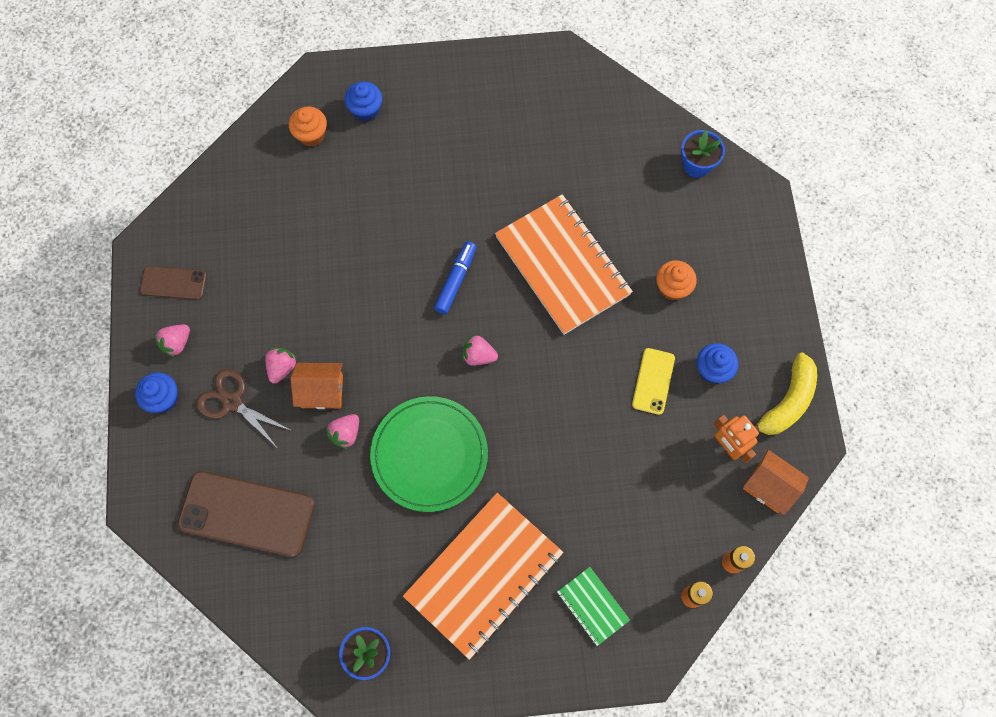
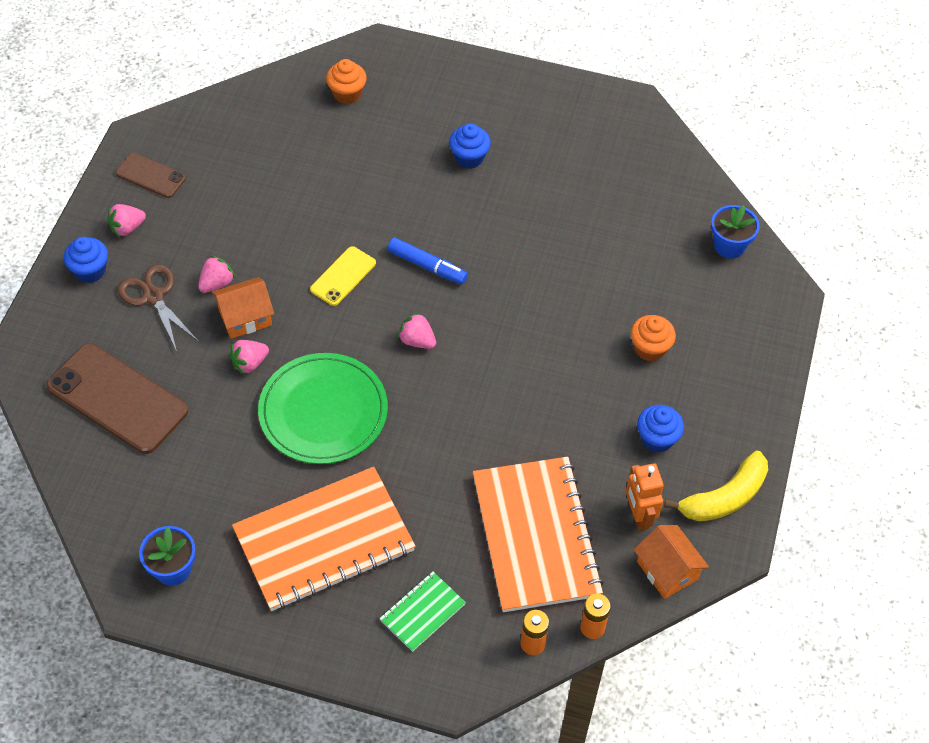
camera: 20 degrees right, 15 degrees down
(322, 391) = (245, 317): orange house -> orange house turned 45 degrees counterclockwise
(366, 110) = (411, 89): blue cupcake -> blue cupcake (469, 158)
(455, 280) = (427, 266): blue marker -> blue marker turned 75 degrees clockwise
(562, 265) = (543, 289): orange notebook -> orange notebook (535, 536)
(592, 606) = (422, 612): green notebook -> green notebook turned 60 degrees clockwise
(653, 381) = (588, 427): yellow phone -> yellow phone (343, 276)

